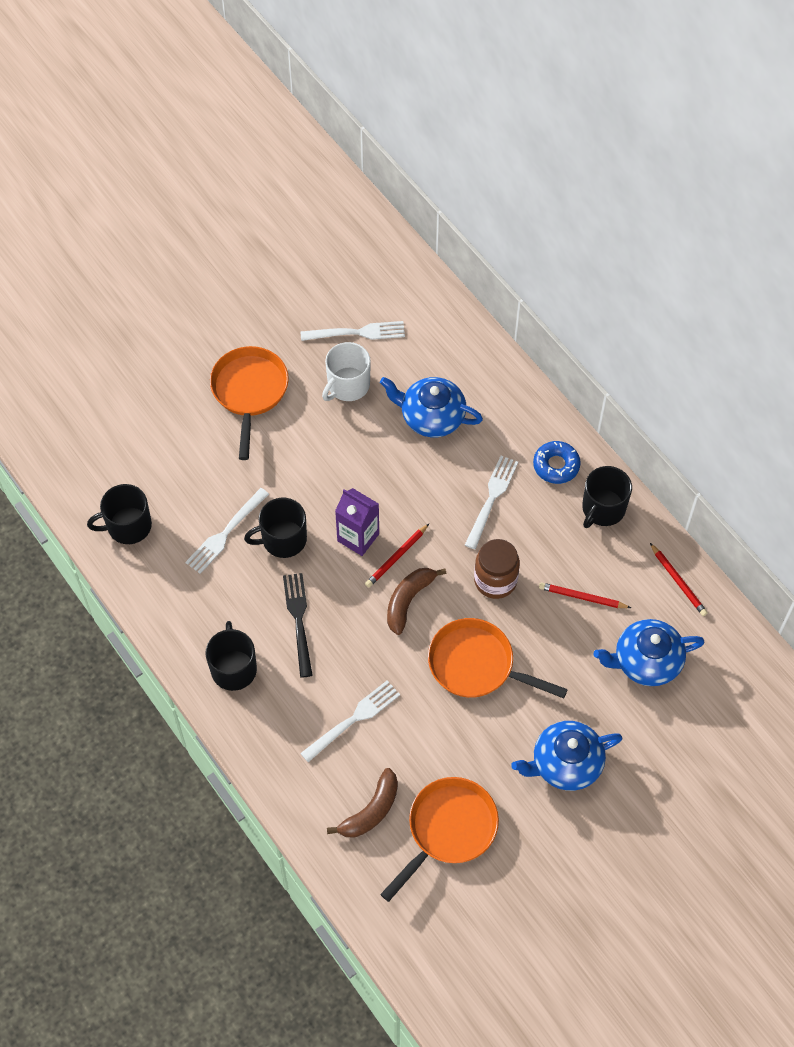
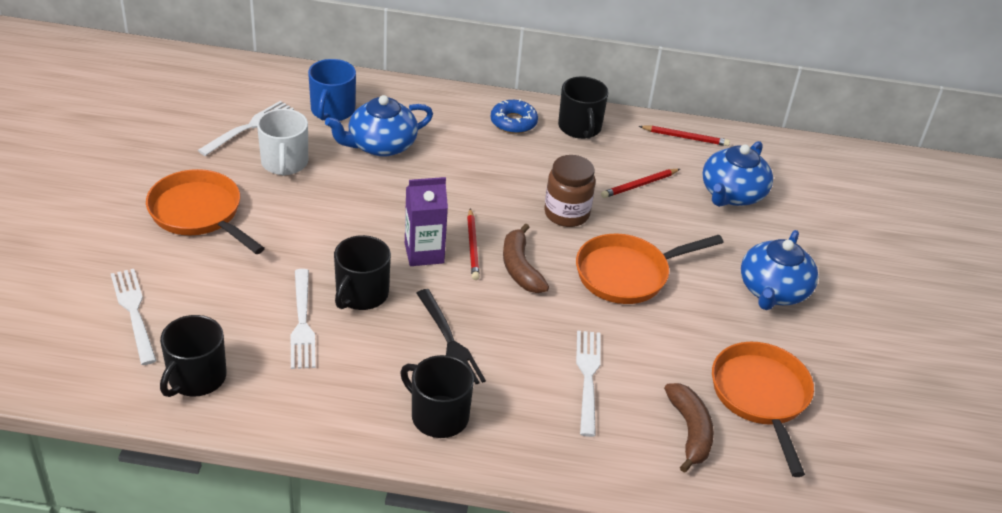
camera: 50 degrees left, 20 degrees down
(298, 620) = (450, 341): black fork -> black fork turned 150 degrees counterclockwise
(431, 357) = (332, 110): none -> blue mug
(491, 499) = (495, 167): white fork -> white fork (134, 312)

